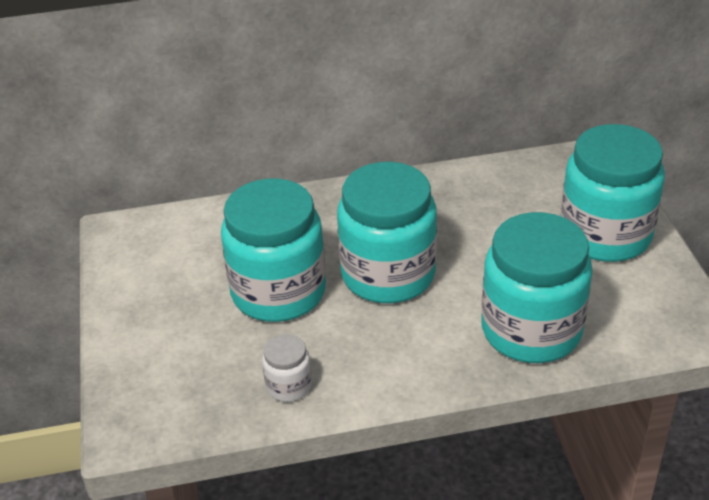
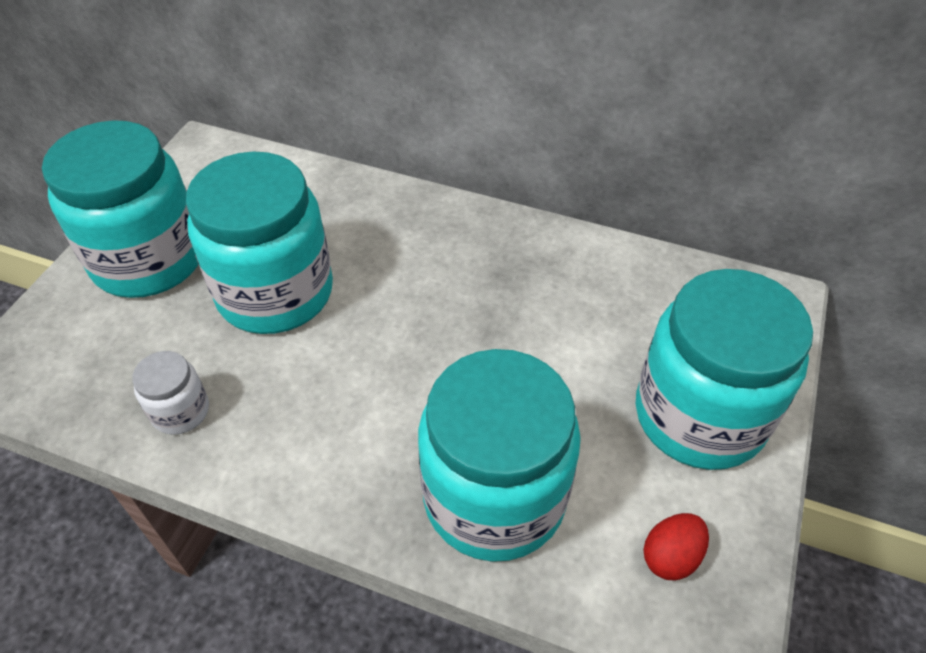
camera: 30 degrees right, 10 degrees up
(388, 274) = (401, 331): turquoise jar -> turquoise jar (149, 259)
(649, 309) = (671, 556): none -> red egg

